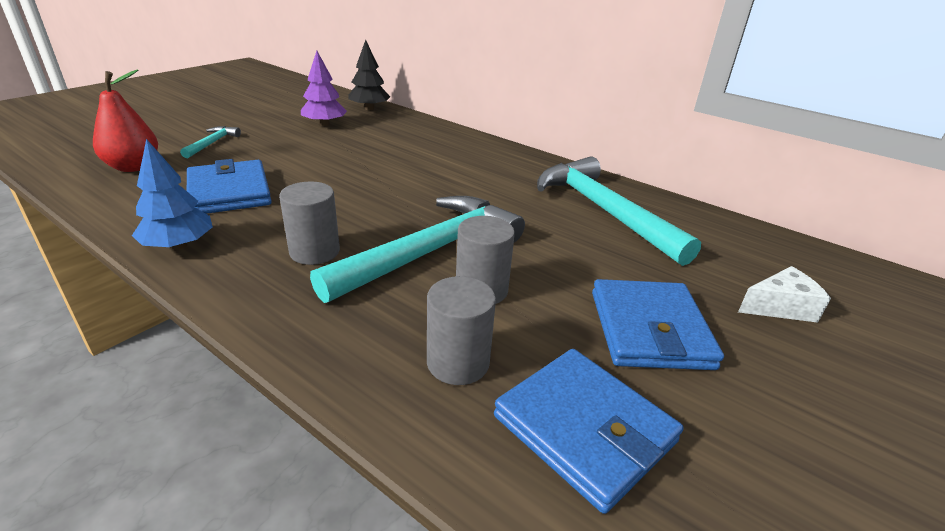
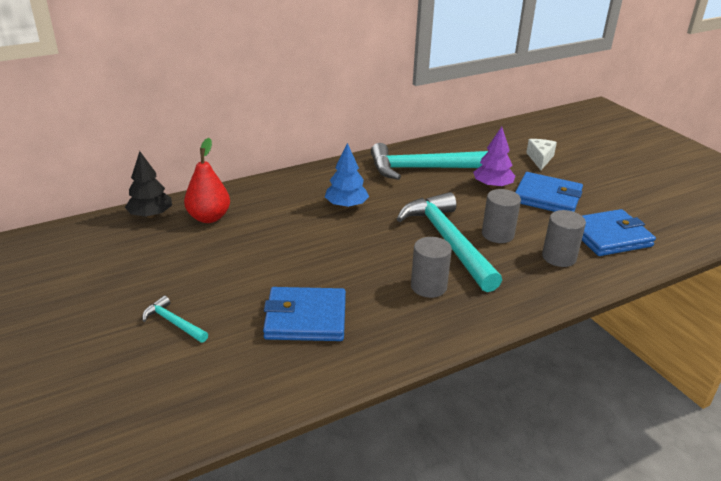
camera: 65 degrees left, 0 degrees up
(133, 167) = (204, 378): red pear -> red pear (209, 217)
(179, 245) = (391, 349): blue tree -> blue tree (346, 205)
(324, 124) = (175, 248): purple tree -> purple tree (492, 186)

